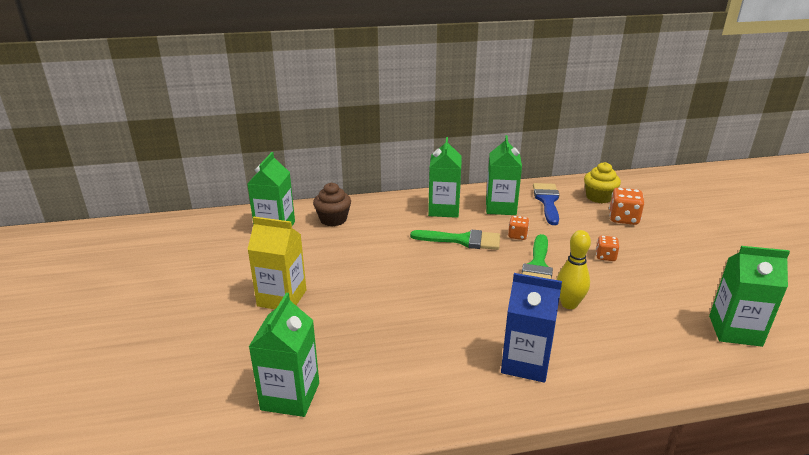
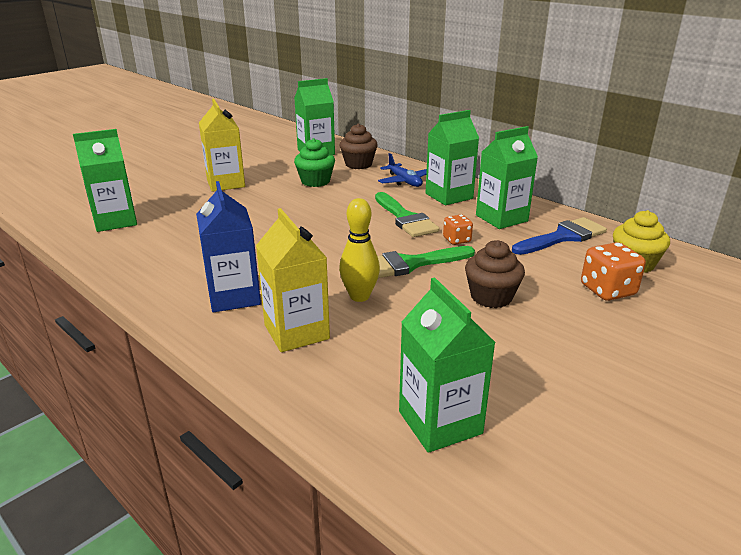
camera: 55 degrees right, 0 degrees up
(343, 251) = (315, 181): none -> green cupcake
(395, 215) = (404, 181): none -> blue plane
(602, 349) = (296, 332): none -> yellow carton
(605, 256) = (491, 297): orange dice -> brown cupcake

